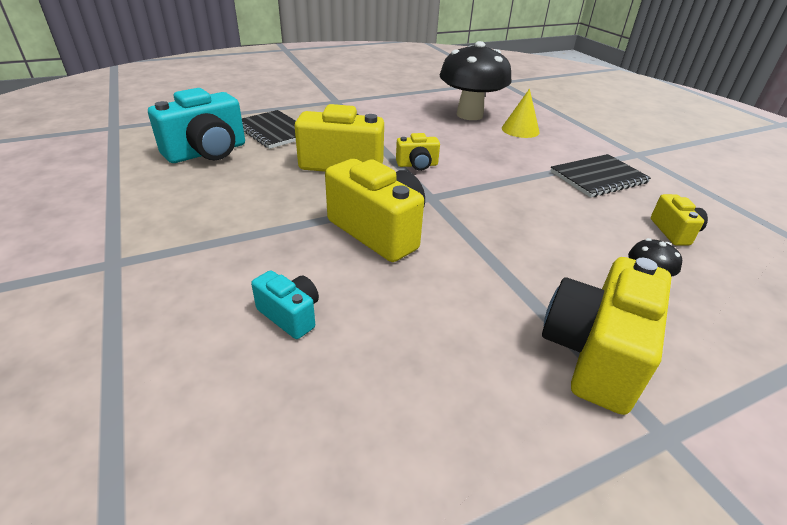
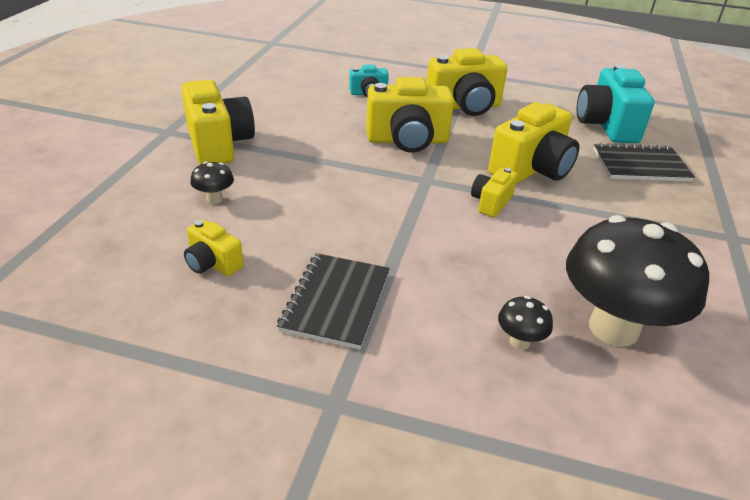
camera: 130 degrees right, 0 degrees up
(247, 229) = (464, 107): none -> yellow camera
(520, 130) = (519, 341): yellow cone -> black mushroom

